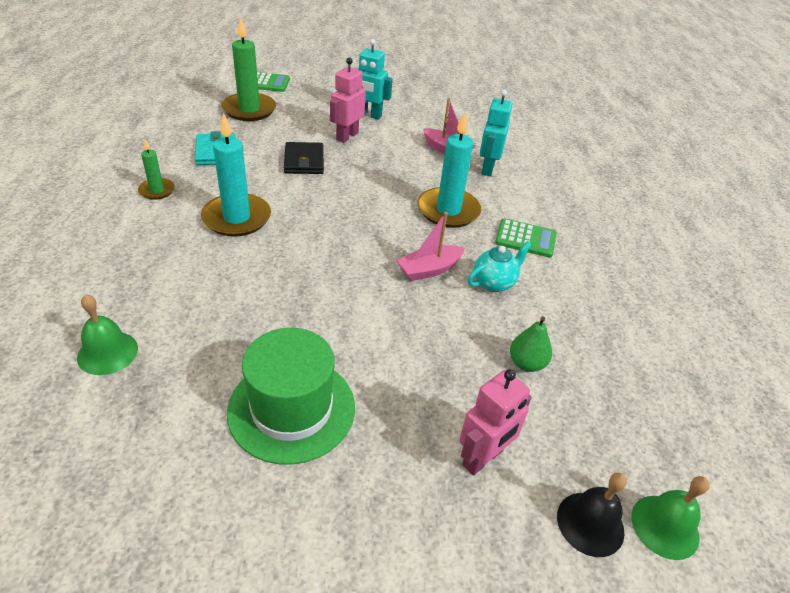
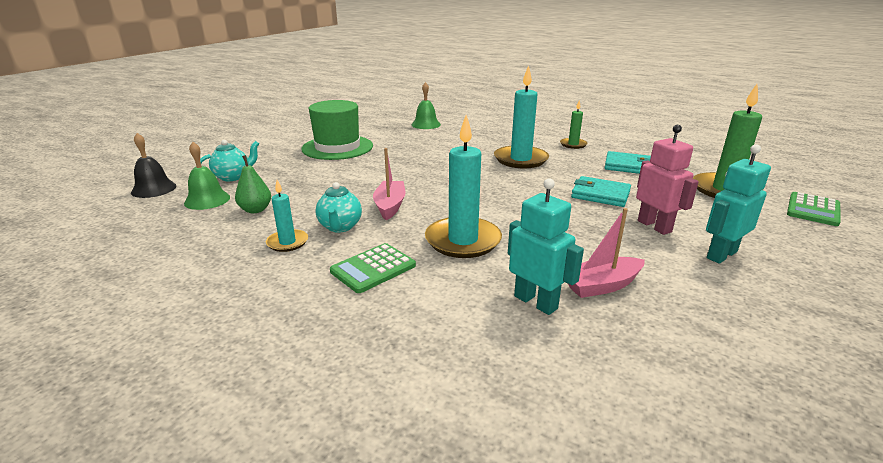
camera: 125 degrees right, 15 degrees down
(304, 161) = (600, 195): black wallet -> turquoise wallet
(483, 458) = (233, 177): pink robot -> turquoise teapot
(546, 301) = (287, 242): none -> turquoise candle
(665, 526) = (106, 206): green bell -> green bell (207, 200)

